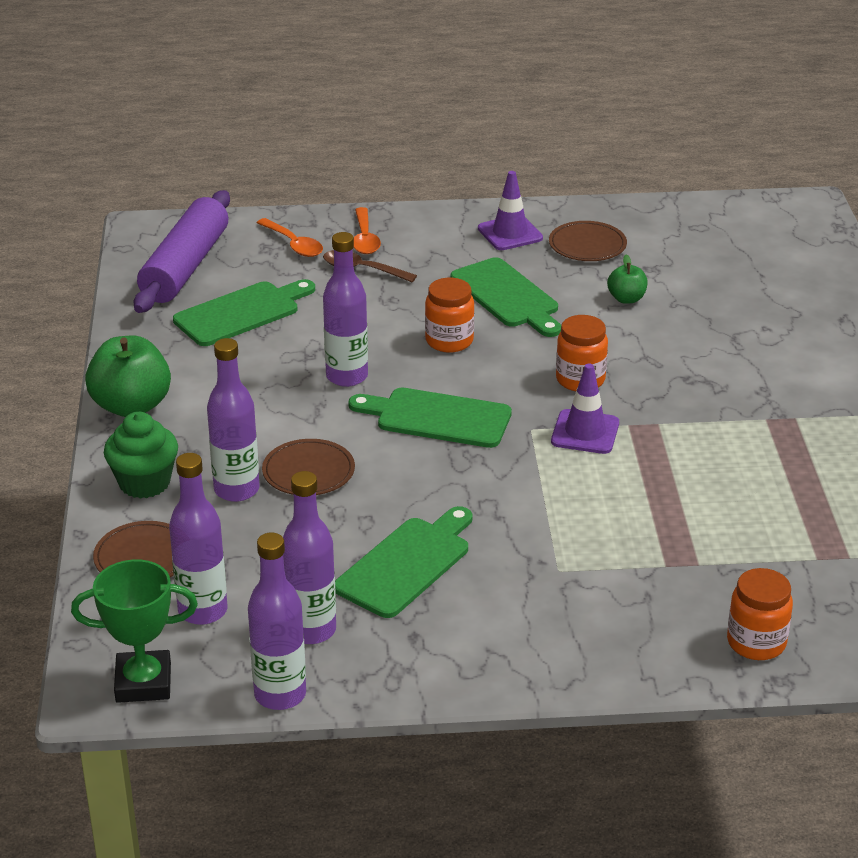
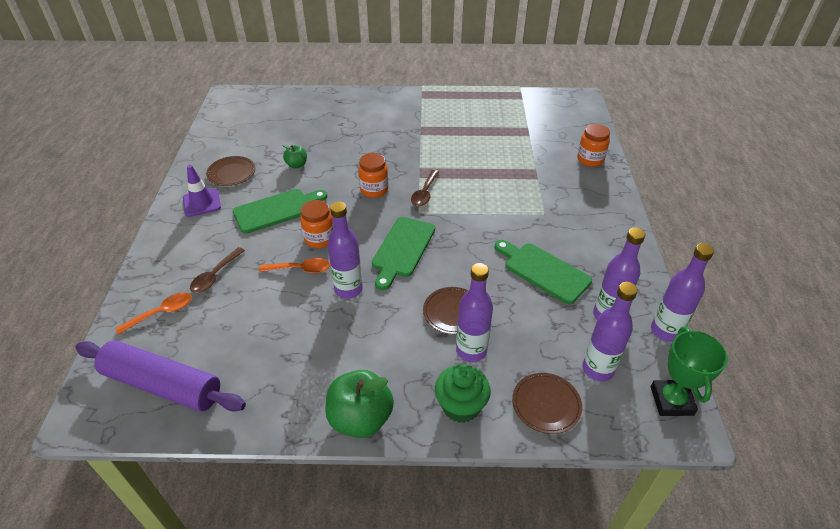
camera: 85 degrees left, 10 degrees up
(241, 313) = (248, 346): green cutting board -> none
(364, 239) = (173, 272): orange spoon -> orange spoon (300, 269)
(585, 432) = (424, 193): purple traffic cone -> brown spoon

